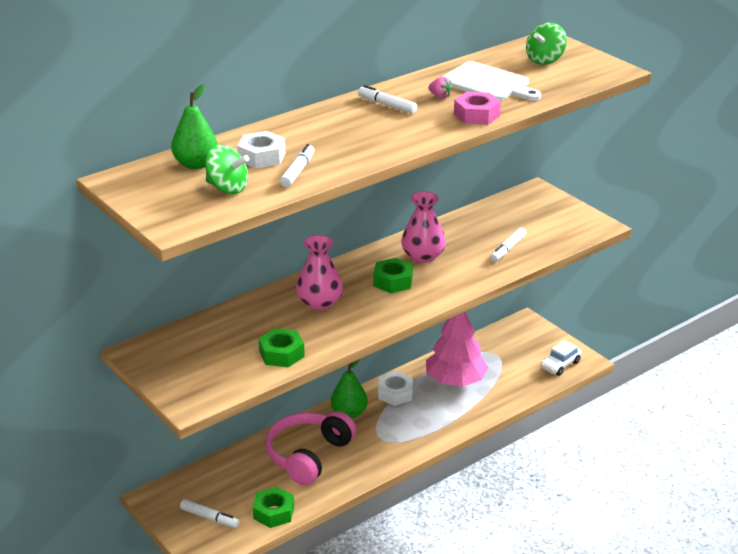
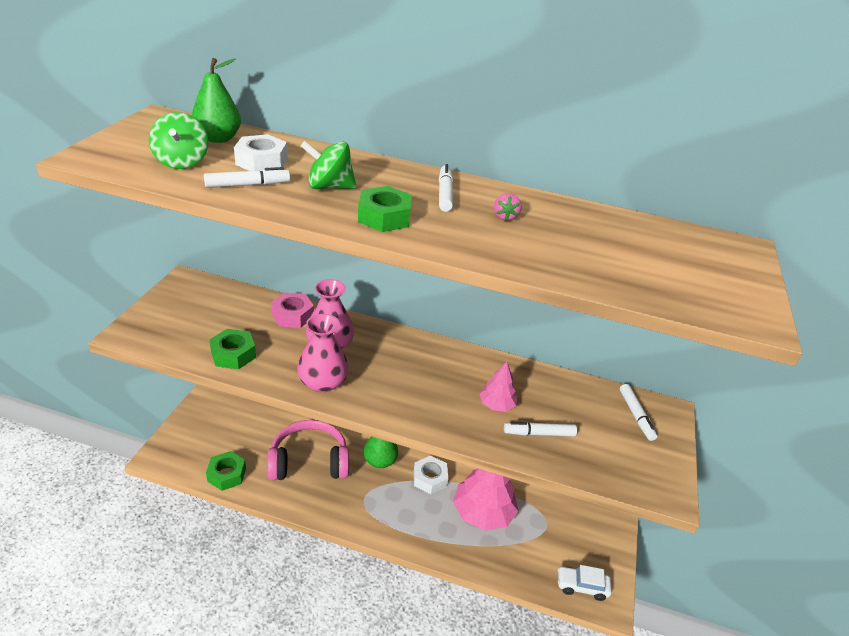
camera: 50 degrees right, 5 degrees up
(209, 518) = (199, 440): white marker -> white marker (636, 415)
(393, 281) = (403, 375): green nut -> green nut (384, 217)
(423, 256) = (464, 378): pink vase -> pink vase (323, 382)
(464, 254) = (496, 405): none -> pink tree
(476, 115) = (491, 250): pink nut -> pink nut (292, 315)
(488, 83) = (577, 237): white cutting board -> none
(545, 60) = (692, 258): green spinning top -> green spinning top (329, 187)

